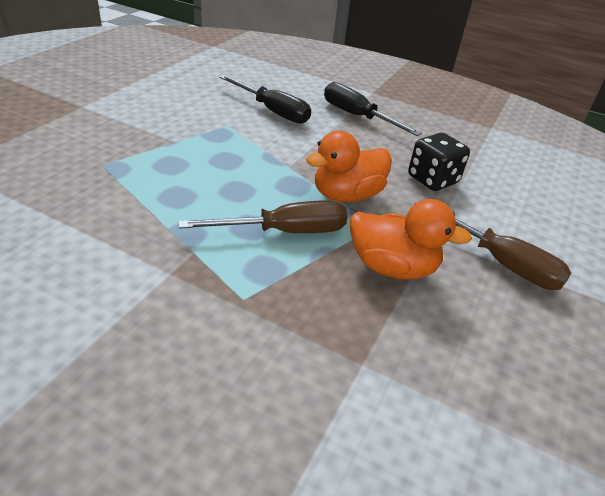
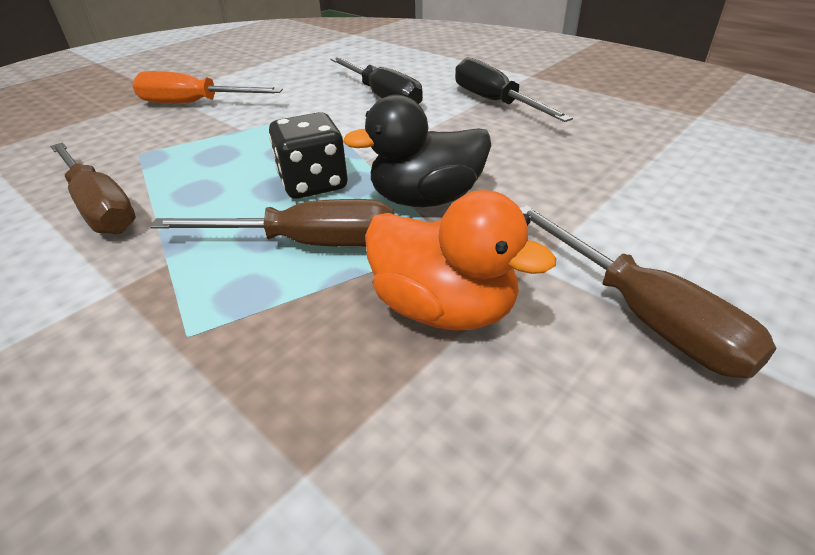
camera: 20 degrees right, 0 degrees up
(107, 213) = (100, 207): none -> brown screwdriver
(117, 117) = (194, 104): none -> orange screwdriver
(347, 195) = (426, 199): orange duck -> black duck
(432, 179) = (571, 182): black dice -> black dice (313, 184)

